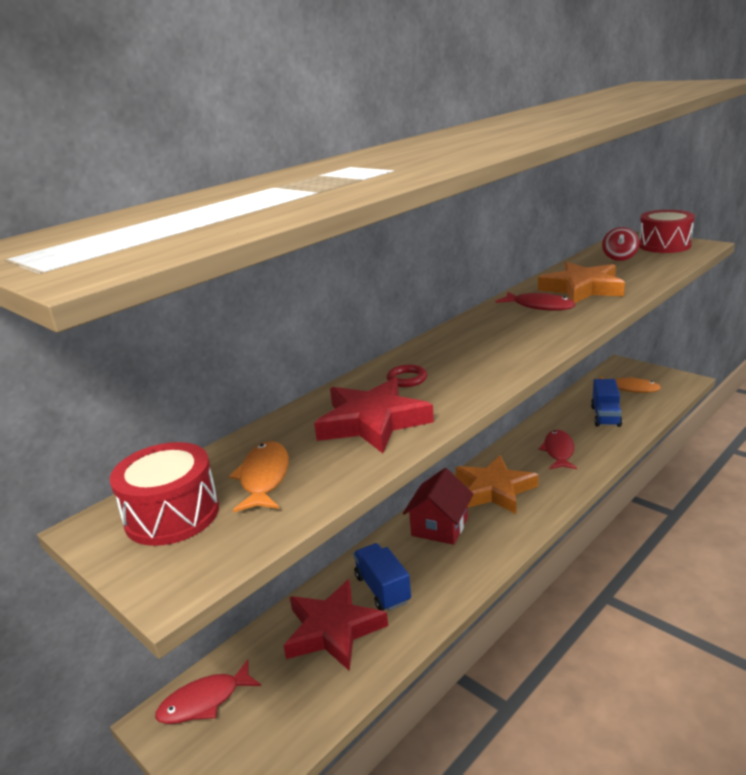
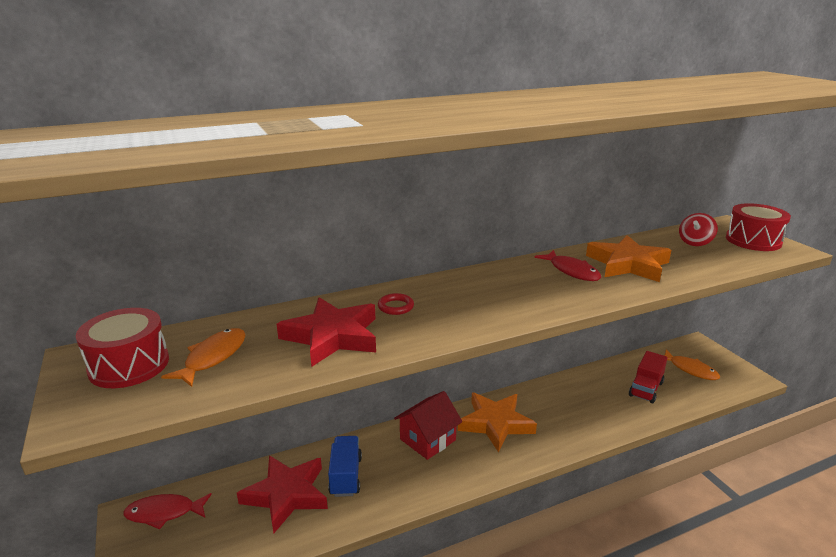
camera: 20 degrees right, 0 degrees up
(558, 451) = (577, 408): red fish -> none
(605, 416) = (646, 389): blue truck -> red truck

